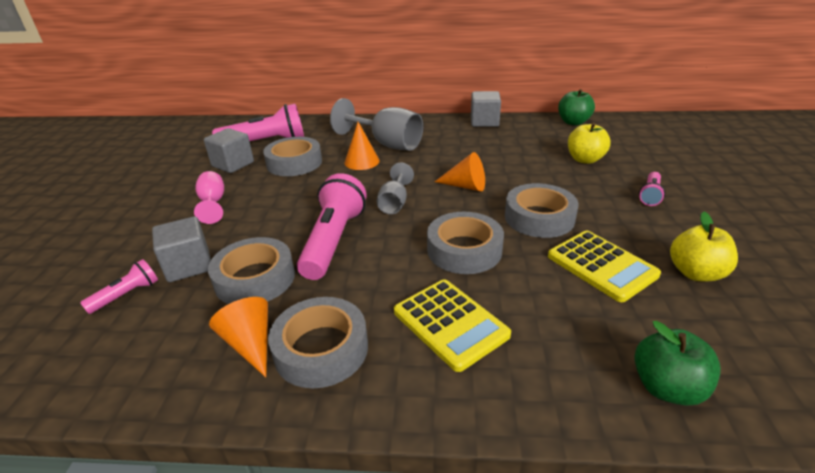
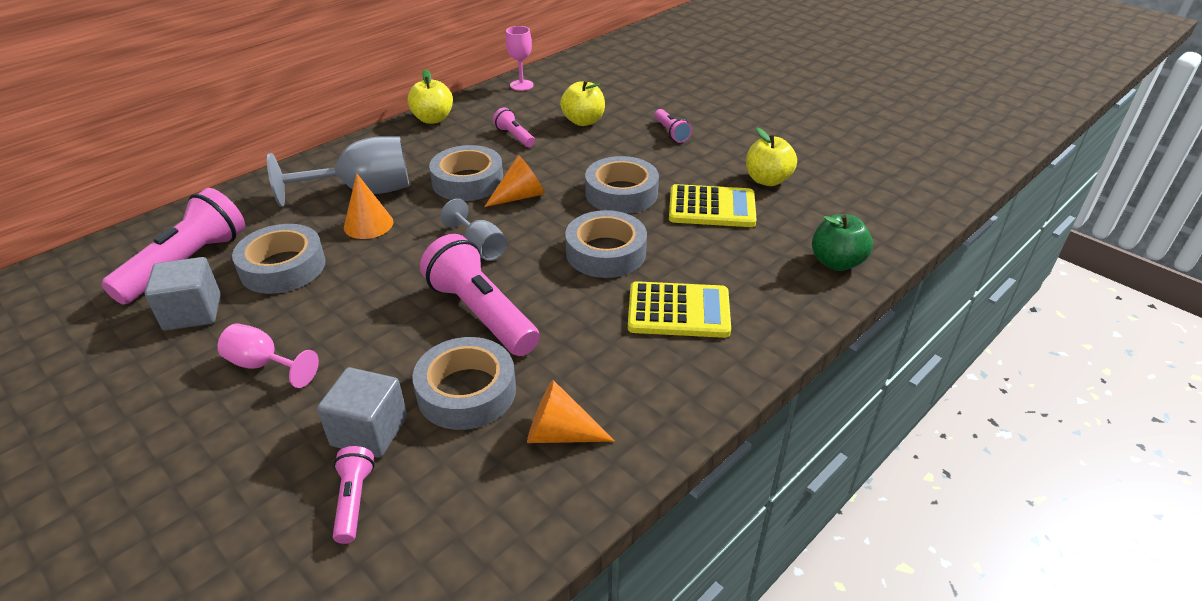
camera: 50 degrees left, 5 degrees up
(321, 349) = (621, 393): grey tape -> grey tape (468, 181)
(484, 122) = (433, 119): grey cube -> yellow apple
(519, 150) = (514, 136): none -> pink flashlight
(573, 122) = (521, 85): green apple -> pink goblet

